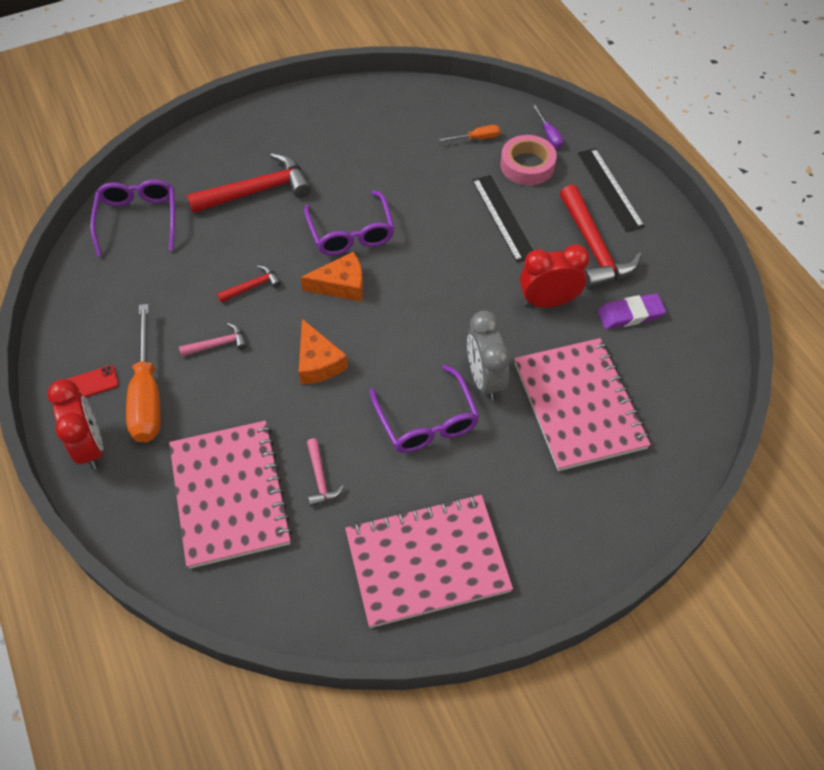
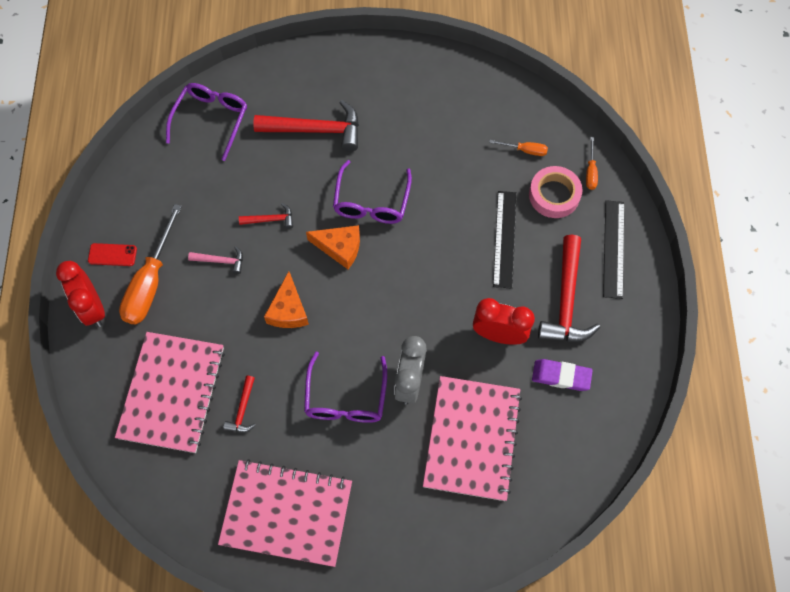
camera: 25 degrees right, 10 degrees up
(90, 446) = (92, 308): red clock -> red clock turned 150 degrees clockwise
(320, 478) = (242, 410): pink hammer -> red hammer
(549, 135) = (590, 172): purple screwdriver -> orange screwdriver

